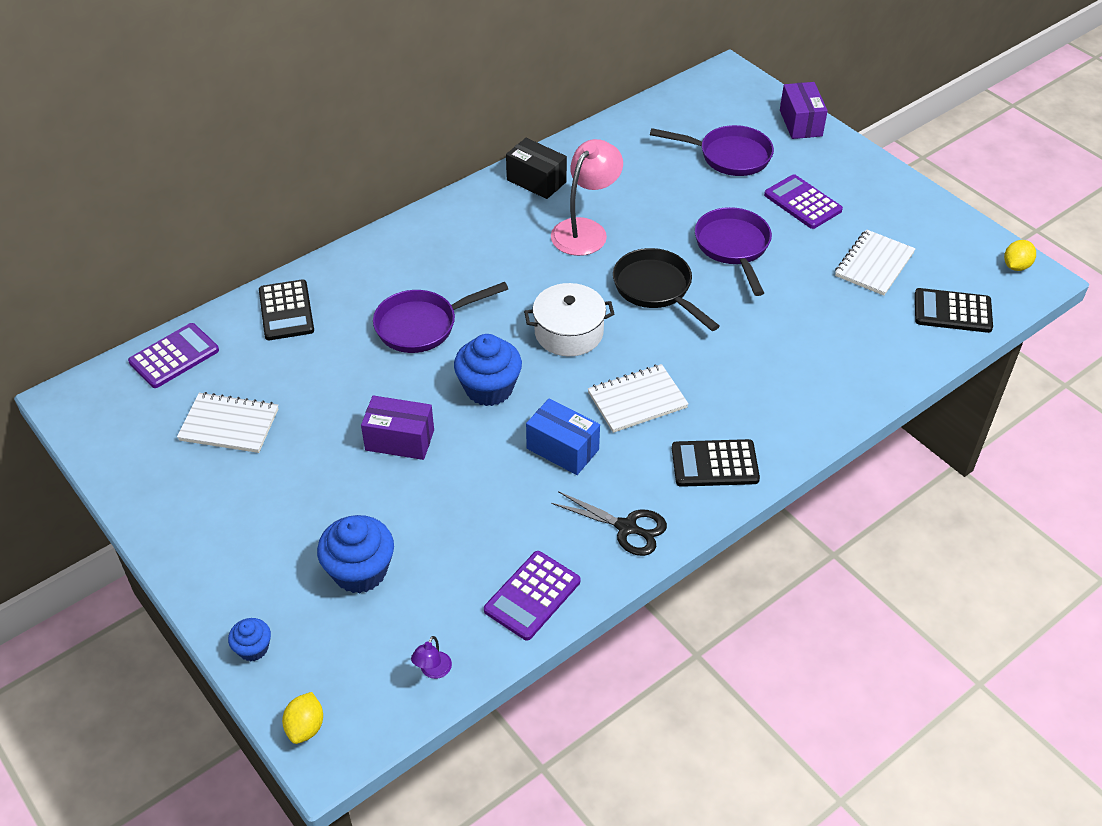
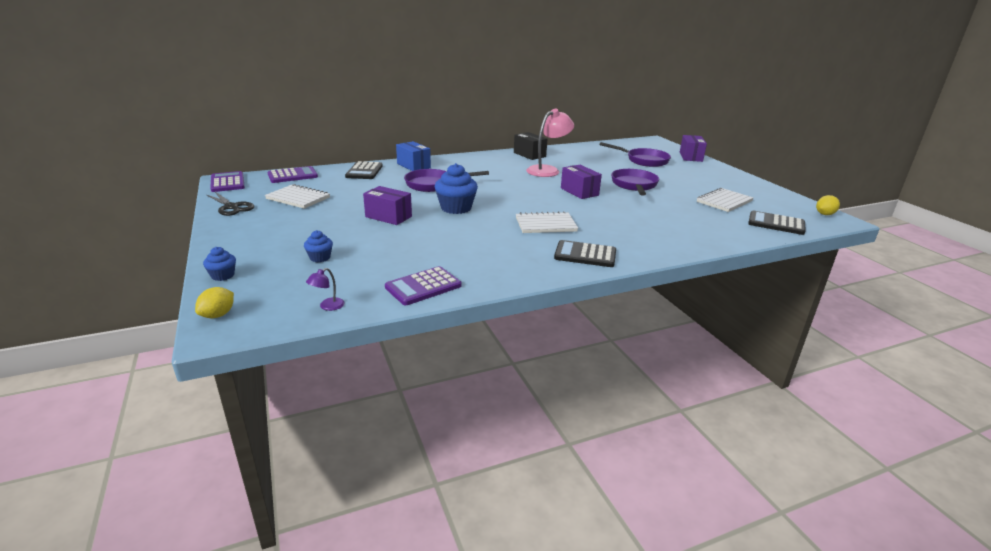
camera: 15 degrees right, 20 degrees down
(360, 571) = (320, 258): blue cupcake -> blue cupcake, size x0.53
(562, 449) = (486, 234): blue box -> blue box (413, 166)
(569, 332) = (517, 197): white pot -> none
(626, 528) = (508, 270): black scissors -> black scissors (231, 207)
(656, 289) = (579, 192): black pan -> purple box
(802, 203) = (683, 178): purple calculator -> purple calculator (227, 182)

